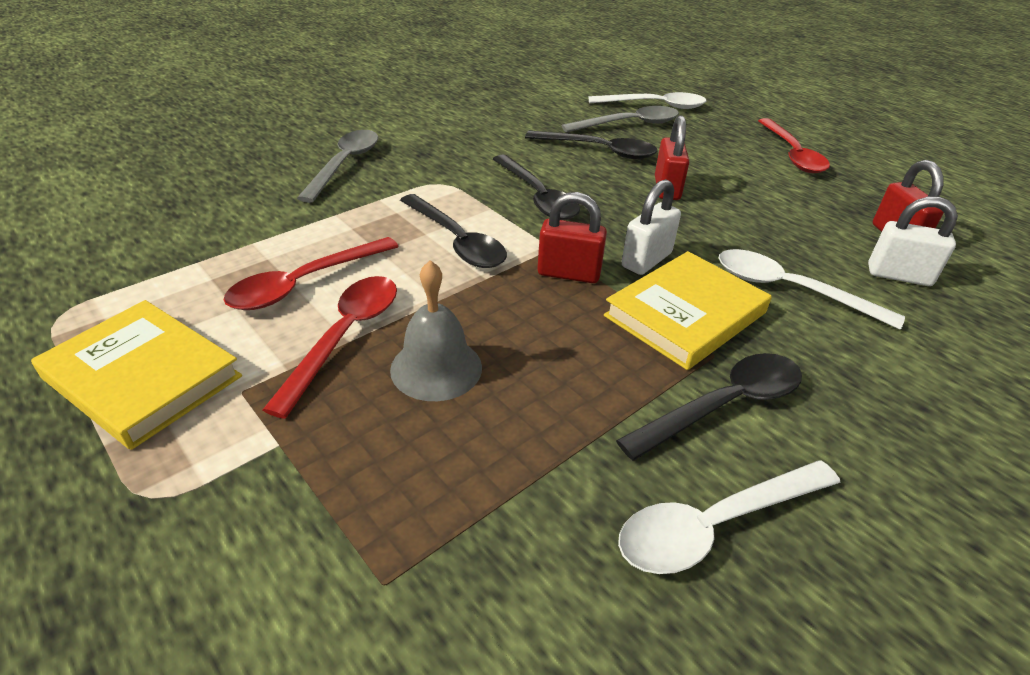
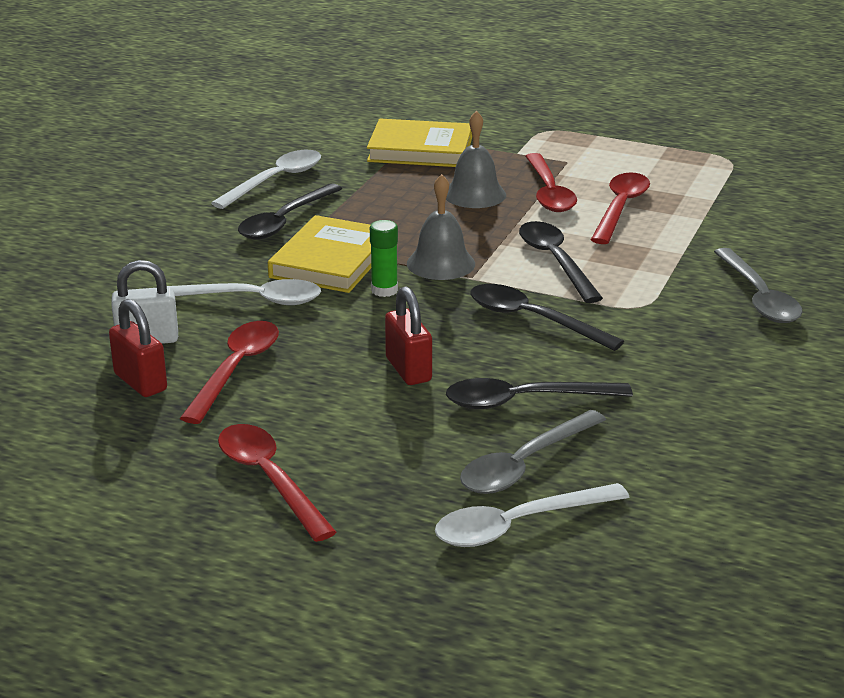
camera: 155 degrees right, 10 degrees down
(142, 377) = (627, 153): yellow book -> yellow book (420, 149)
(456, 241) = (555, 261): black spoon -> black spoon turned 45 degrees clockwise
(568, 273) = (441, 263): red padlock -> grey bell
(646, 260) = (384, 290): white padlock -> green glue stick
(810, 225) = (236, 370): none -> red spoon

